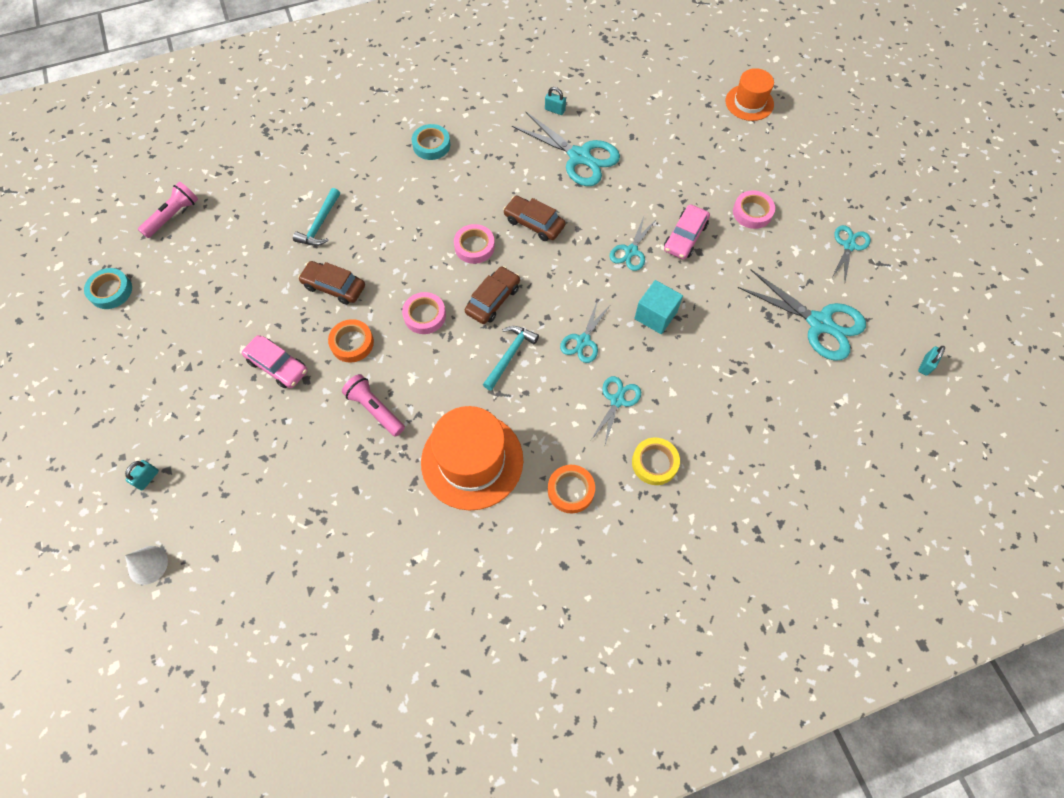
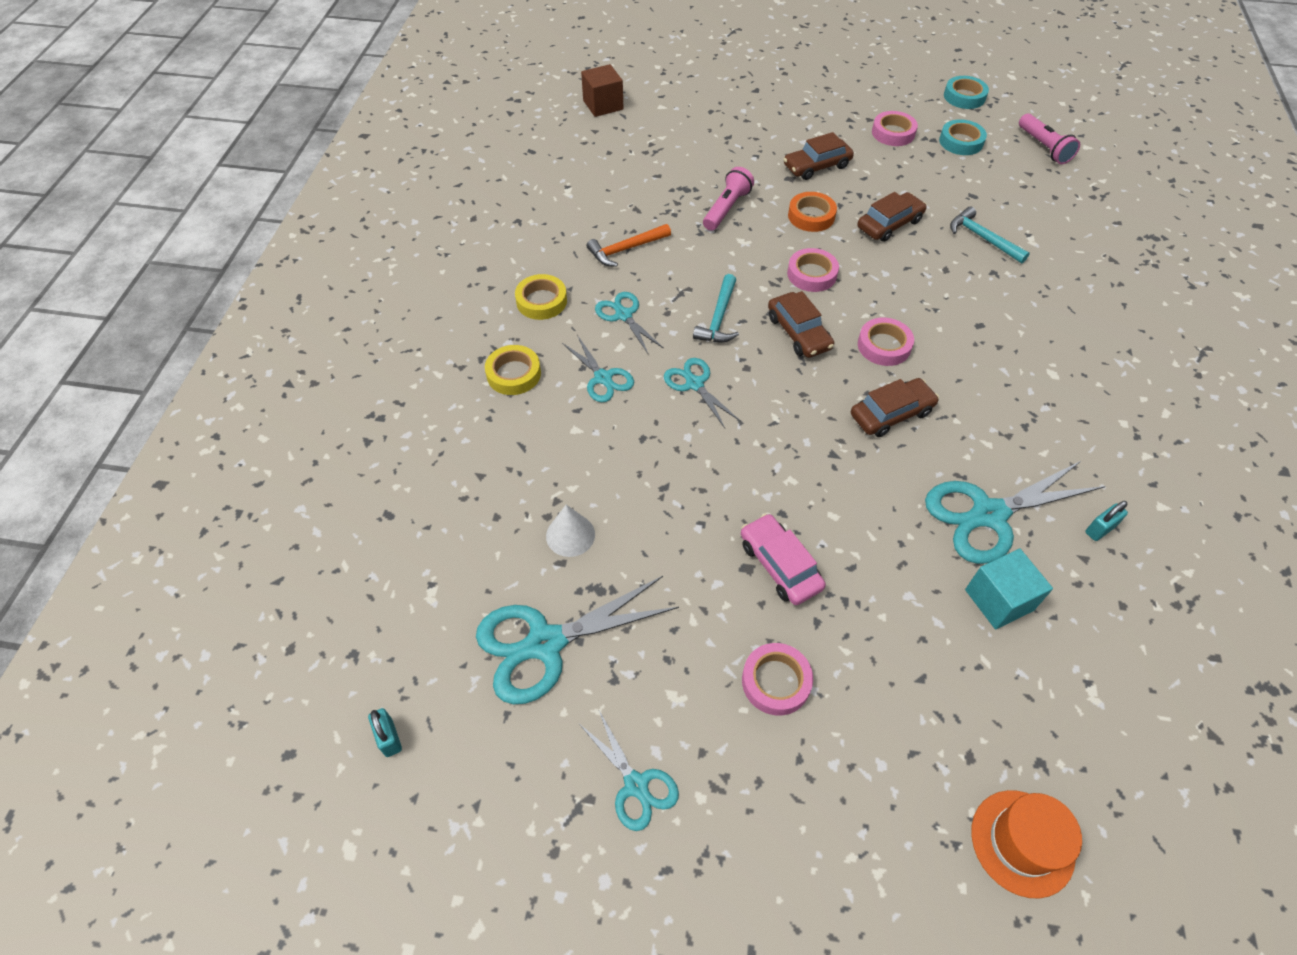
camera: 120 degrees right, 10 degrees down
(147, 478) = (755, 80): turquoise padlock -> none
(148, 565) = (682, 67): white cone -> white cone (570, 535)
(197, 326) = (893, 133): none -> pink tape
(258, 609) = (603, 105): none -> brown cube
(277, 366) = (816, 166): pink car -> brown car
(375, 409) = (726, 208): pink flashlight -> pink flashlight turned 45 degrees counterclockwise
(431, 145) = (1074, 368): turquoise tape -> turquoise tape (961, 142)
(472, 461) = (626, 249): orange hat -> orange hammer
(509, 355) = (719, 318): turquoise hammer -> turquoise hammer turned 45 degrees clockwise
(570, 490) = (541, 301): orange tape -> yellow tape
(631, 251) = (791, 491): turquoise scissors -> turquoise scissors (623, 315)
(655, 315) = (682, 466): turquoise cube -> turquoise cube (999, 600)

